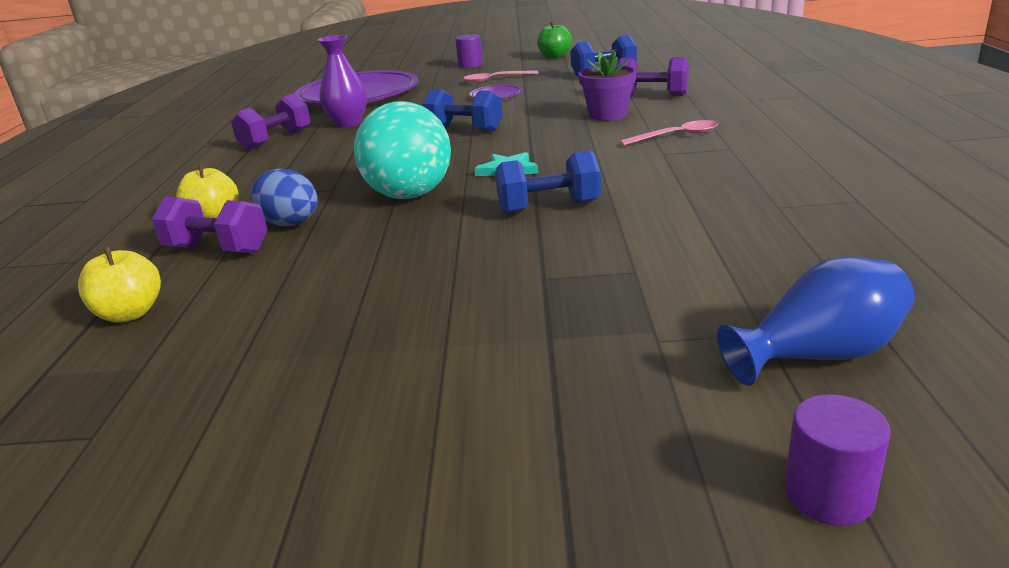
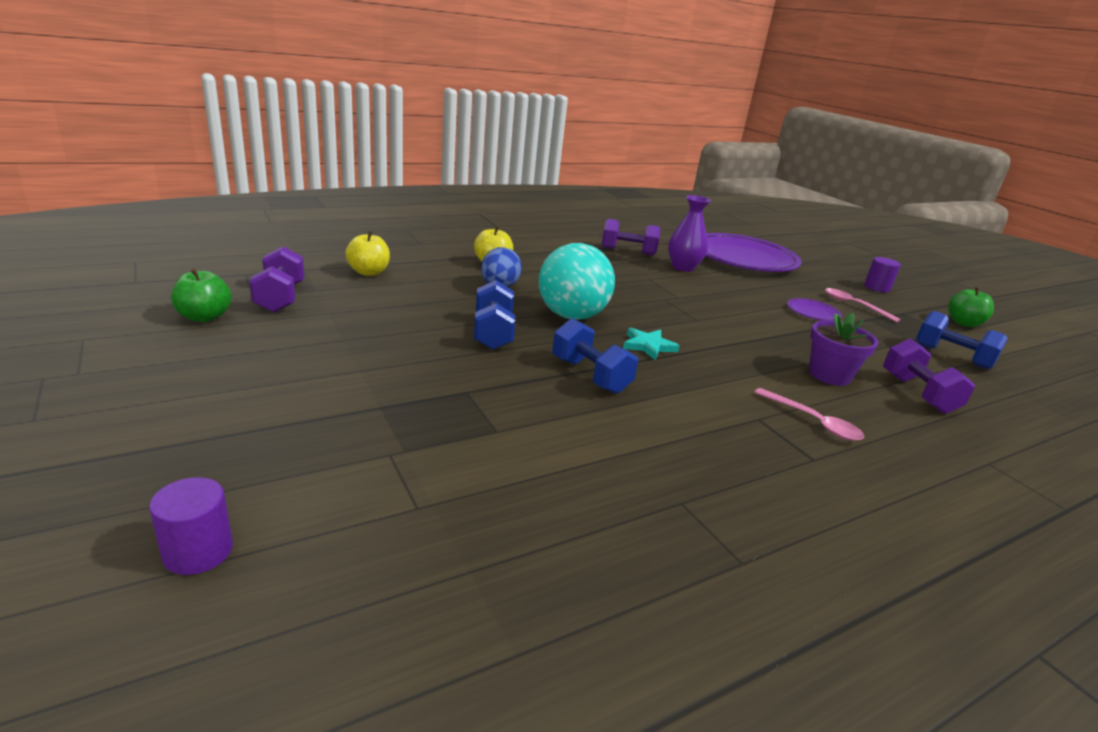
camera: 55 degrees right, 0 degrees up
(129, 497) = (204, 317): none -> green apple
(217, 250) = (452, 275): purple dumbbell -> purple dumbbell (280, 298)
(464, 130) = (717, 313): blue dumbbell -> blue dumbbell (493, 333)
(819, 355) = (389, 541): blue vase -> none

